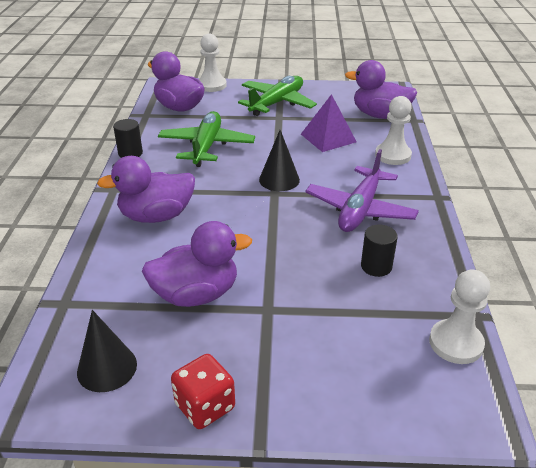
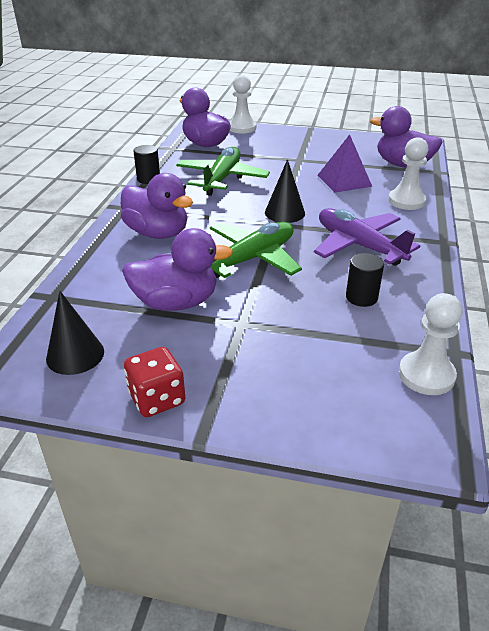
camera: 10 degrees right, 0 degrees up
(156, 216) = (157, 233): purple duck -> purple duck turned 135 degrees counterclockwise
(277, 103) = (301, 147): green plane -> green plane (251, 259)
(360, 209) = (359, 246): purple plane -> purple plane turned 105 degrees clockwise

